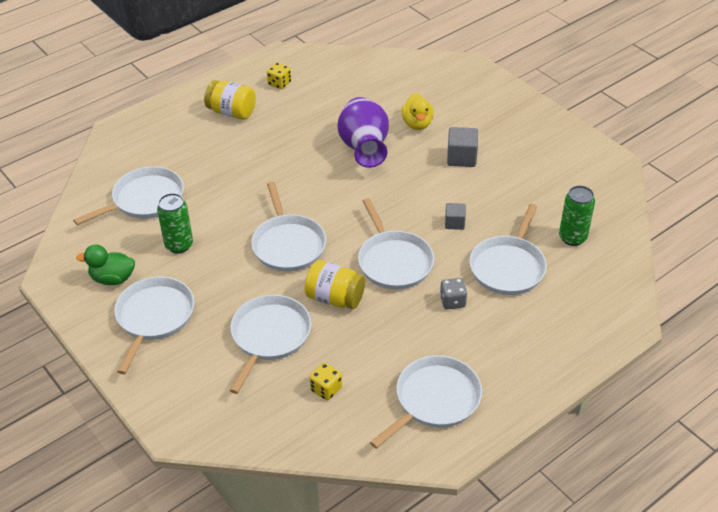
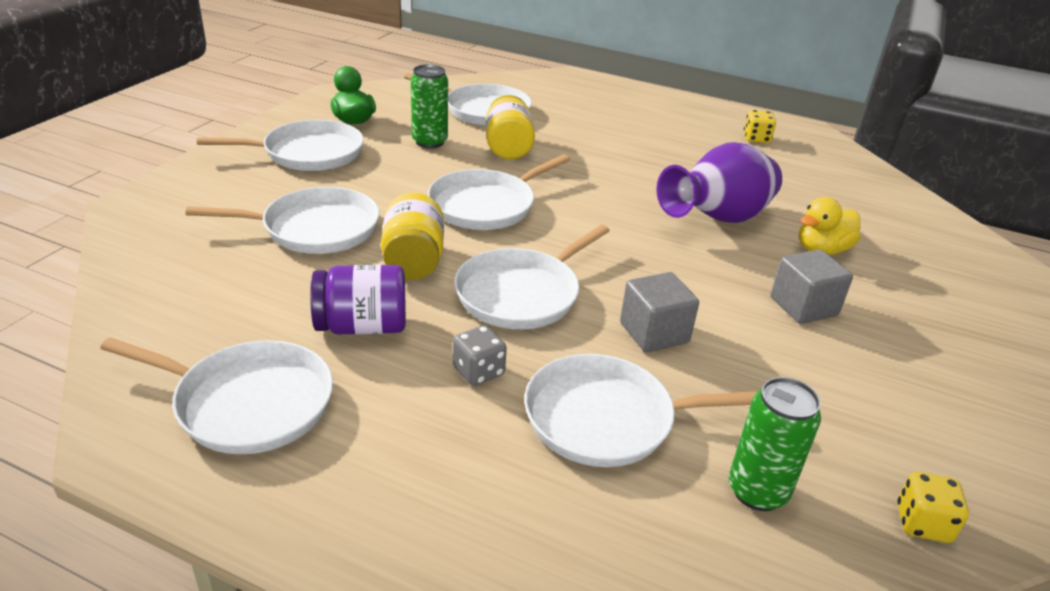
camera: 60 degrees right, 10 degrees down
(231, 112) = (670, 123): yellow jar -> yellow jar (508, 148)
(326, 389) = (236, 293): yellow dice -> yellow dice (922, 523)
(390, 338) = (362, 326): none -> purple jar
(454, 223) = (654, 333): grey cube -> grey cube, size x1.58

